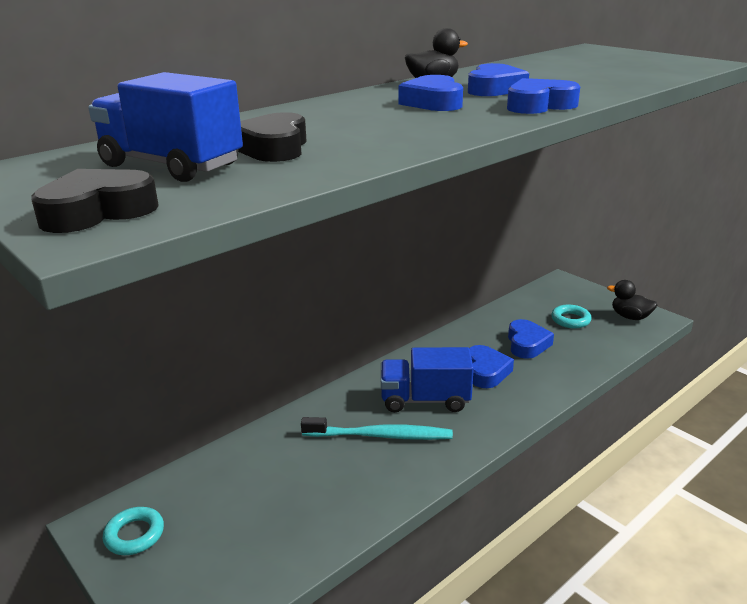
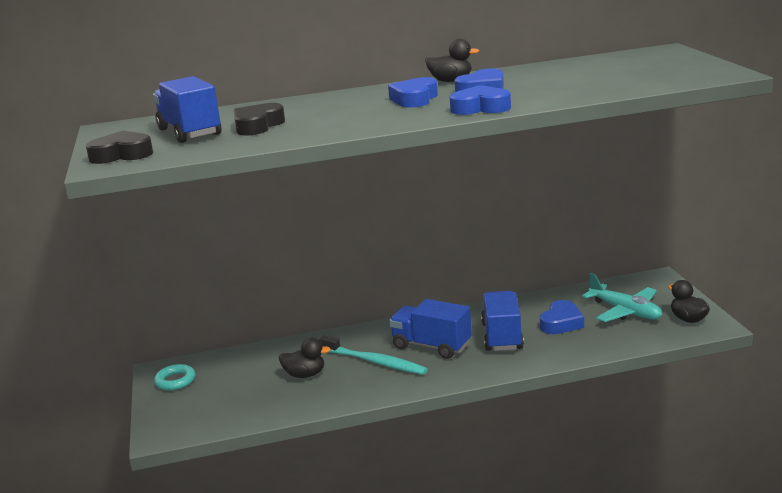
camera: 30 degrees right, 5 degrees down
(311, 476) = (305, 375): none -> black duck
(486, 371) = (502, 336): blue heart -> blue truck
(570, 320) = (625, 311): turquoise ring -> turquoise plane

